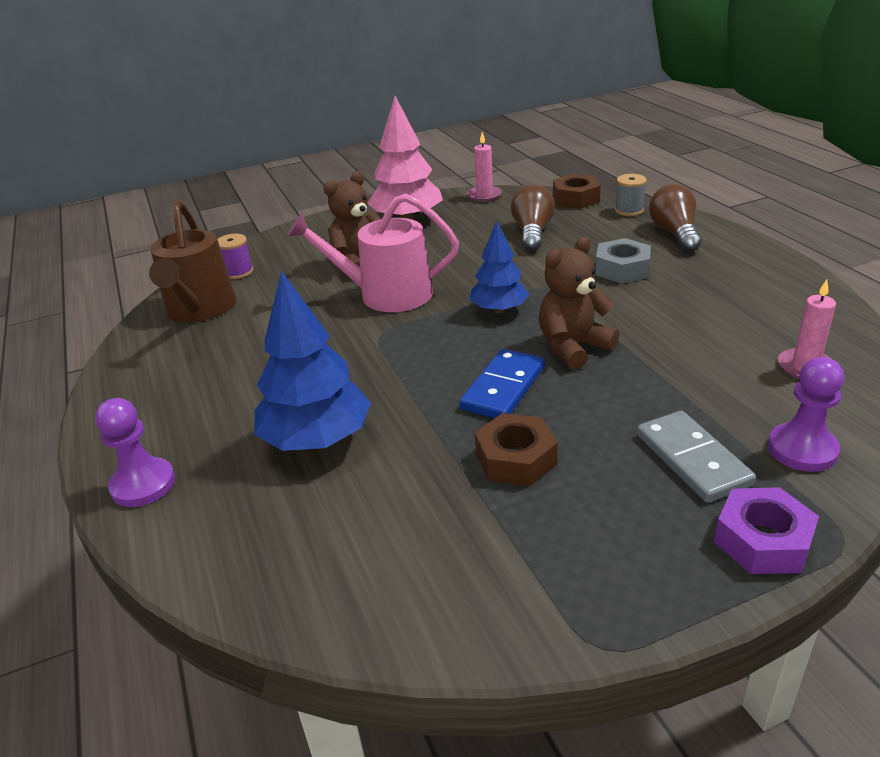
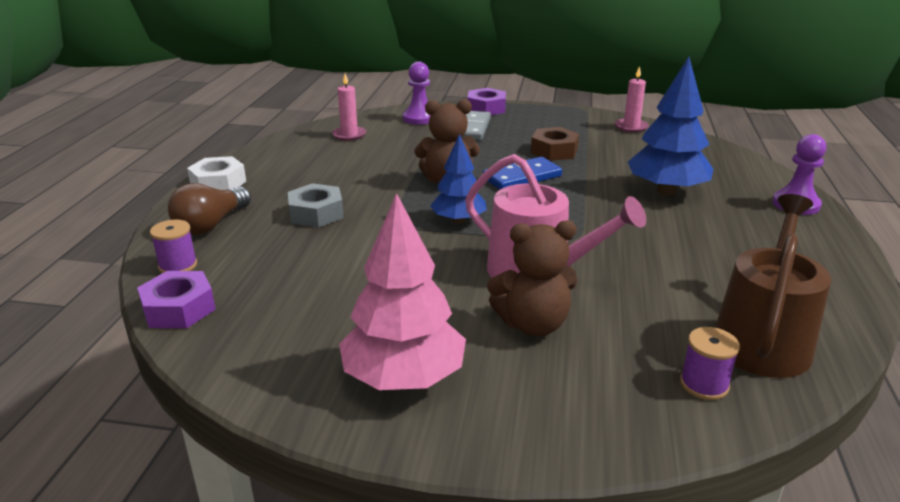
camera: 150 degrees left, 5 degrees down
(484, 195) = (247, 376): pink candle -> pink candle (631, 127)
(532, 233) = (309, 282): brown light bulb -> none
(575, 199) = (179, 309): brown nut -> purple nut
(629, 210) = (178, 265): grey spool -> purple spool
(760, 259) = (218, 183): none -> white nut

